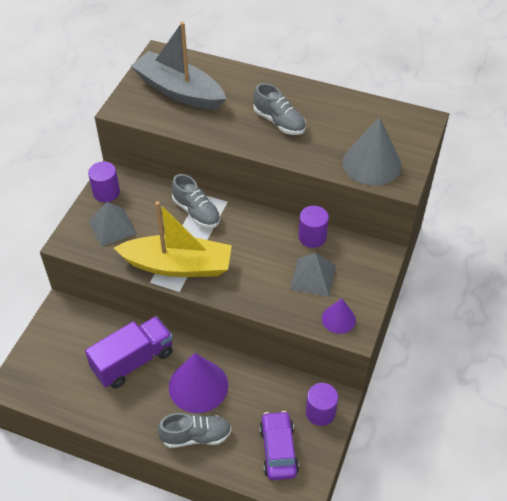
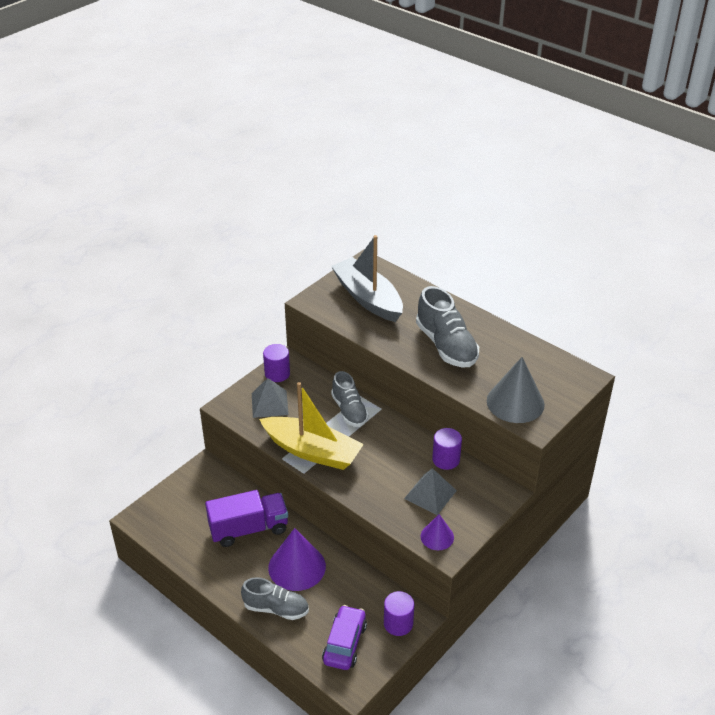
camera: 20 degrees right, 10 degrees down
(279, 122) = (446, 345): grey shoe -> grey shoe, size x1.50

